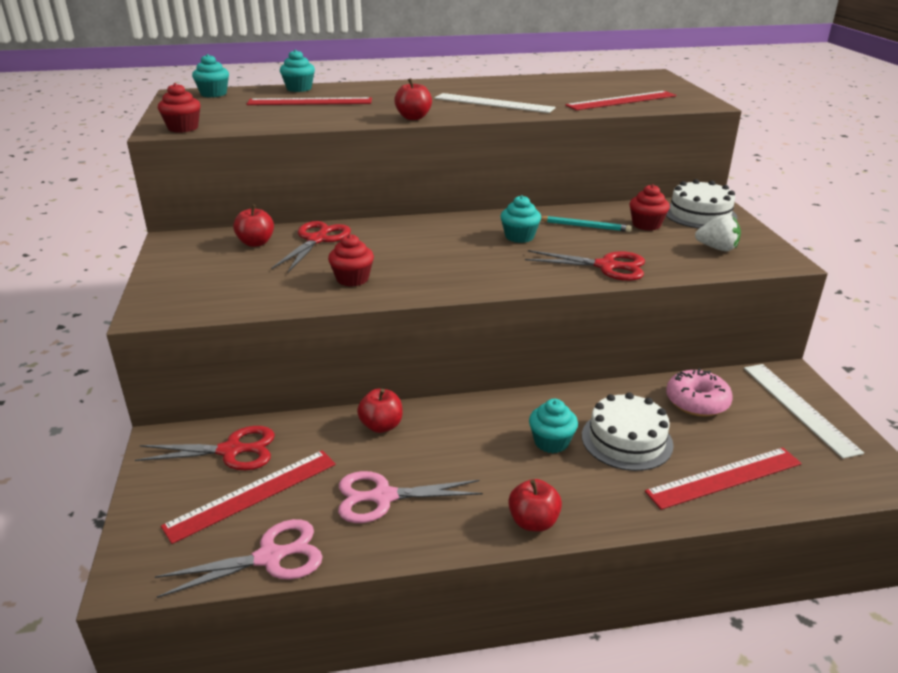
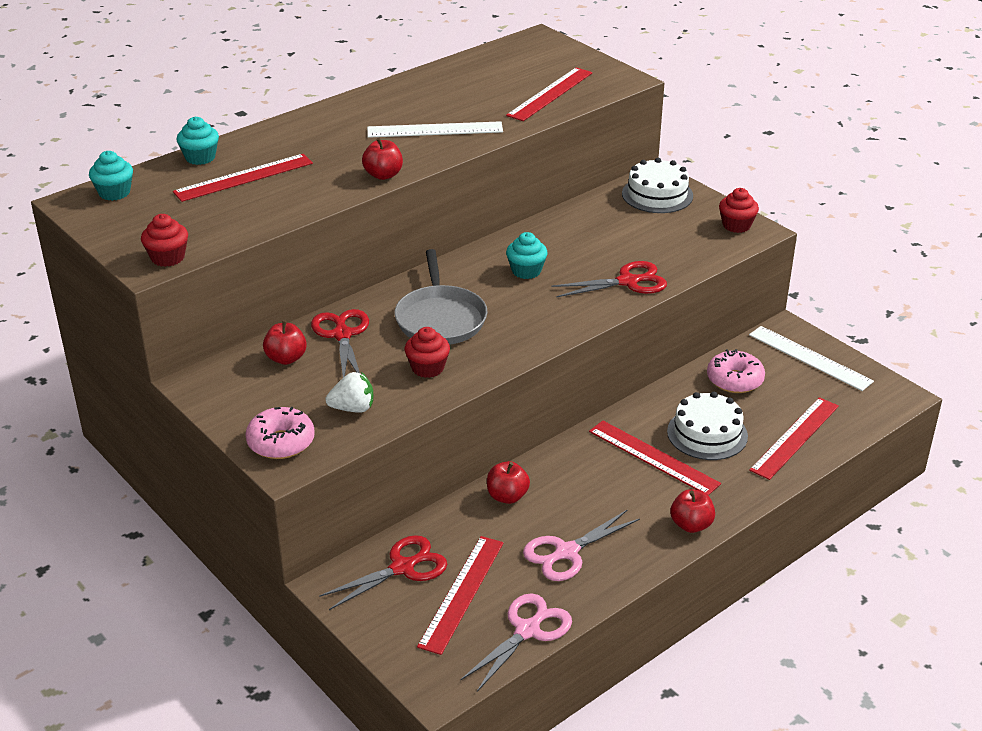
camera: 30 degrees left, 5 degrees up
(171, 295) = (281, 442): none -> pink donut
(407, 249) = (440, 318): none -> grey pan
(551, 442) = (653, 457): turquoise cupcake -> red ruler
(584, 226) = (571, 240): turquoise pencil -> none
(646, 225) = (622, 222): red cupcake -> red cupcake (736, 225)
(717, 248) = (699, 232): white strawberry -> white strawberry (353, 408)

